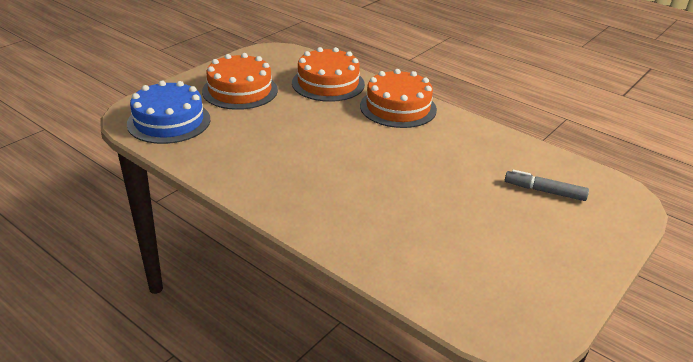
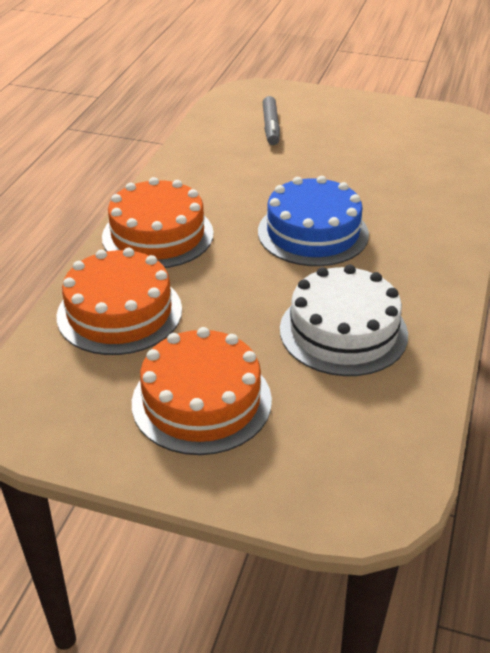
camera: 110 degrees left, 5 degrees up
(169, 121) = (356, 443): blue cake -> blue cake (313, 233)
(251, 143) = (343, 331): none -> white cake

